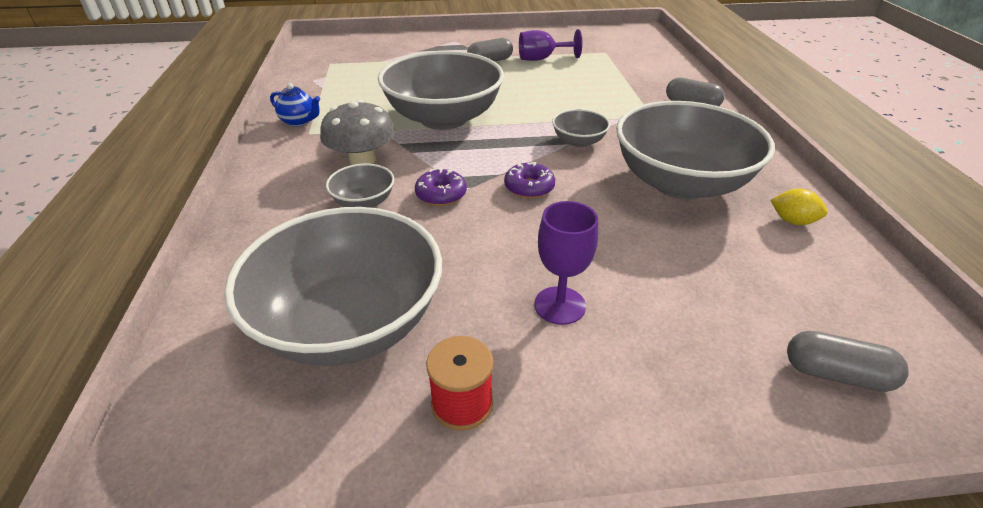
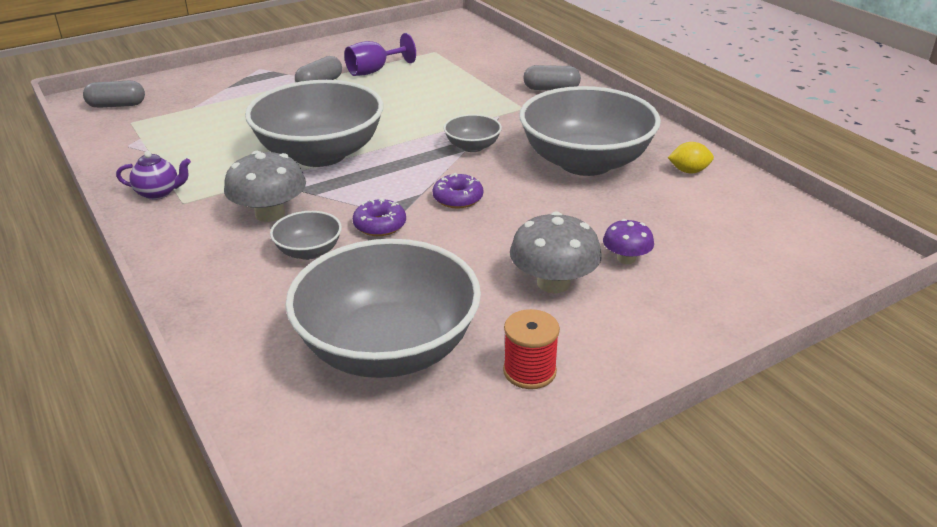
camera: 25 degrees left, 5 degrees down
(299, 121) = (159, 193): blue teapot -> purple teapot
(560, 305) = (553, 283): purple goblet -> grey mushroom
(658, 302) = (626, 258): none -> purple mushroom
(836, 374) = (771, 269): grey capsule -> grey capsule (117, 105)

